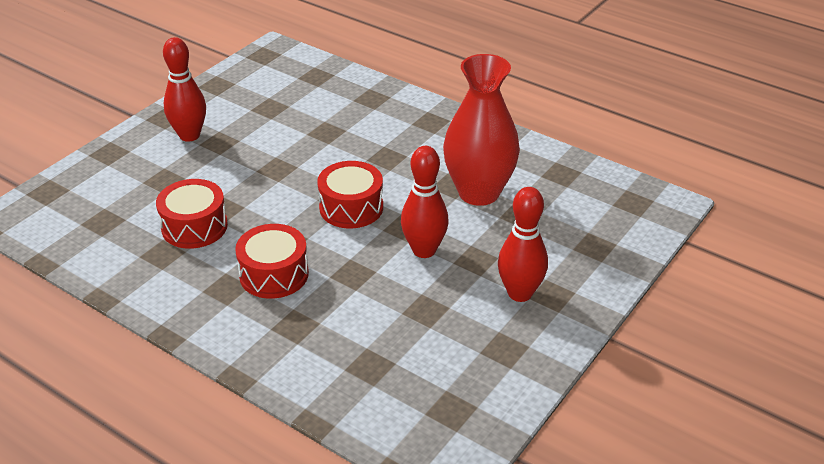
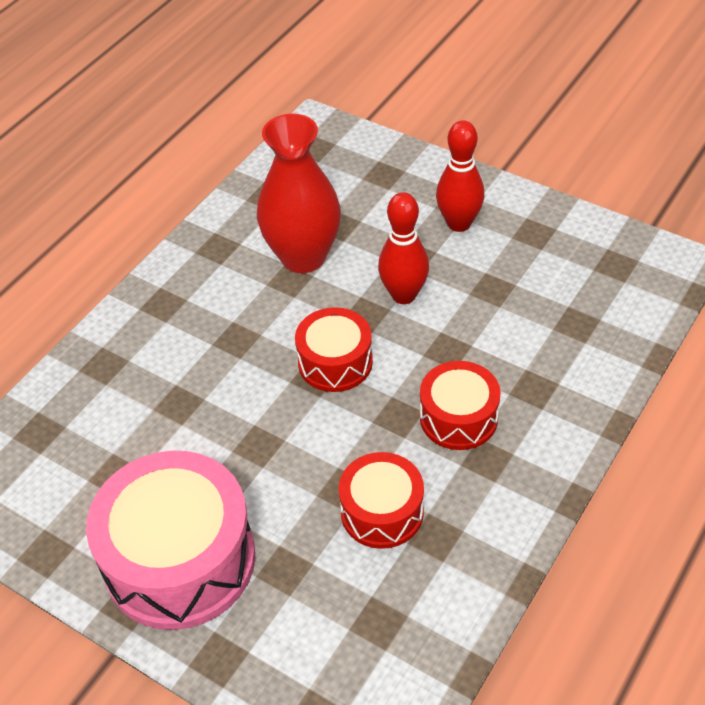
camera: 90 degrees left, 10 degrees up
(189, 135) = (180, 560): red bowling pin -> pink drum

